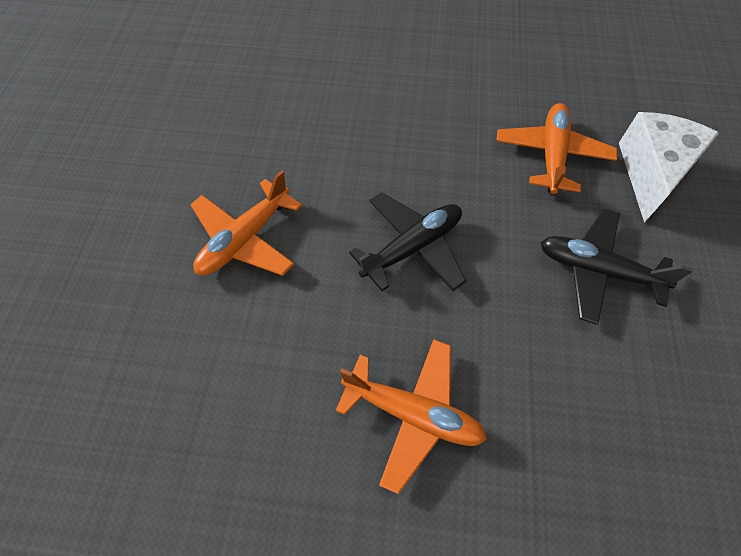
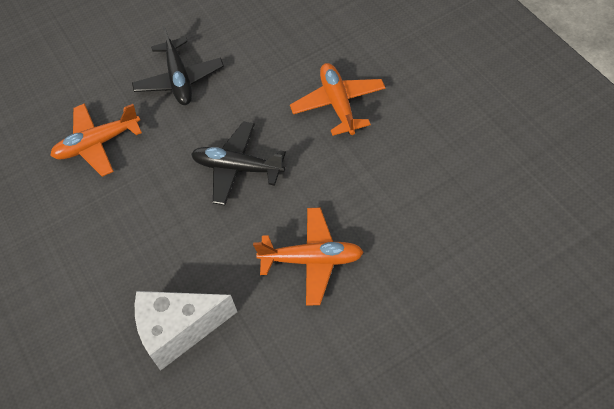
camera: 120 degrees left, 5 degrees down
(652, 172) = (76, 90): white cheese -> white cheese (179, 330)

